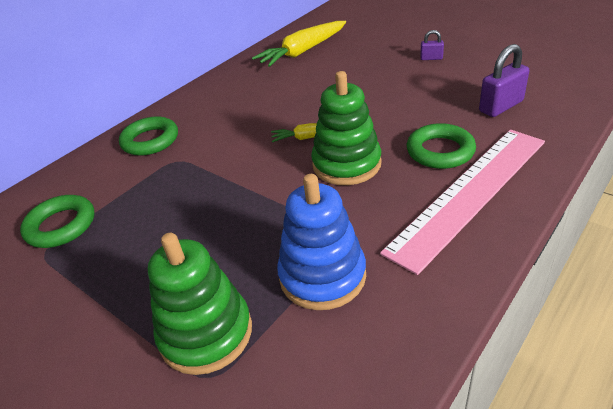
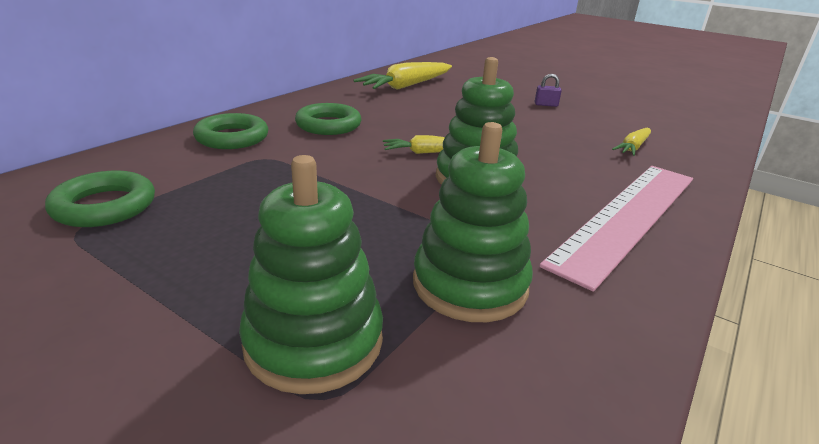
camera: 10 degrees left, 10 degrees down
(322, 276) = (470, 284): blue stacking toy -> green stacking toy
(440, 151) = (580, 177): green ring -> green ring (328, 125)
(501, 106) = (633, 147): purple padlock -> yellow carrot

